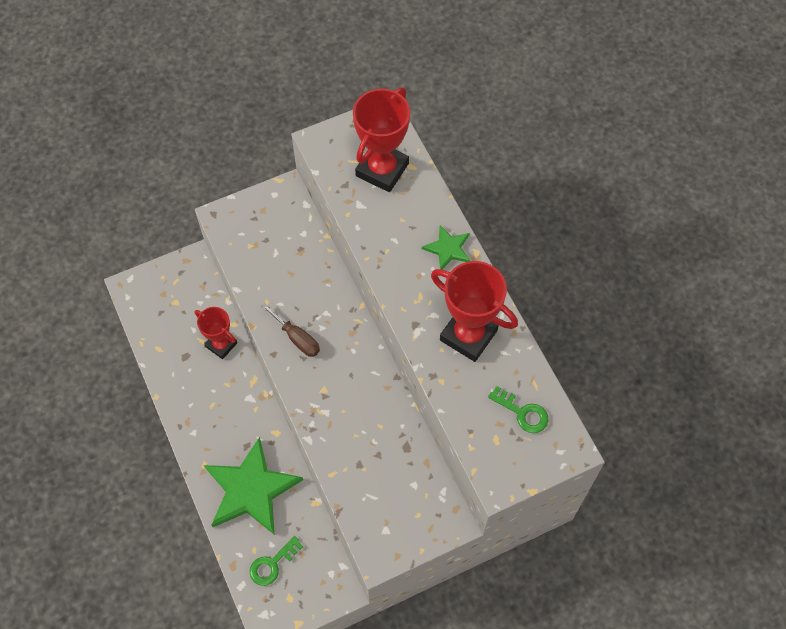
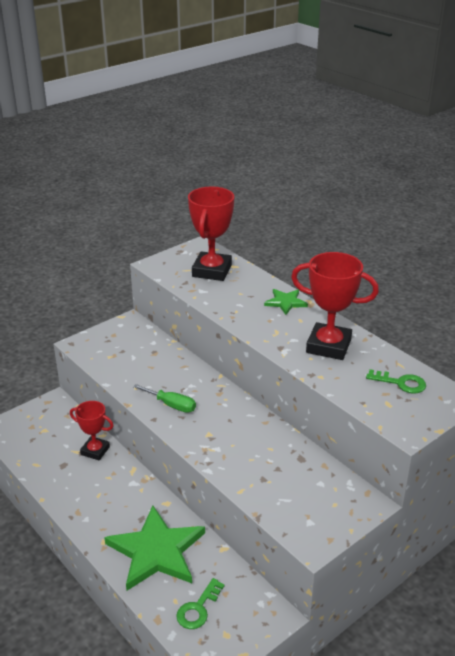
camera: 15 degrees left, 30 degrees down
(297, 338) = (171, 405): brown screwdriver -> green screwdriver

